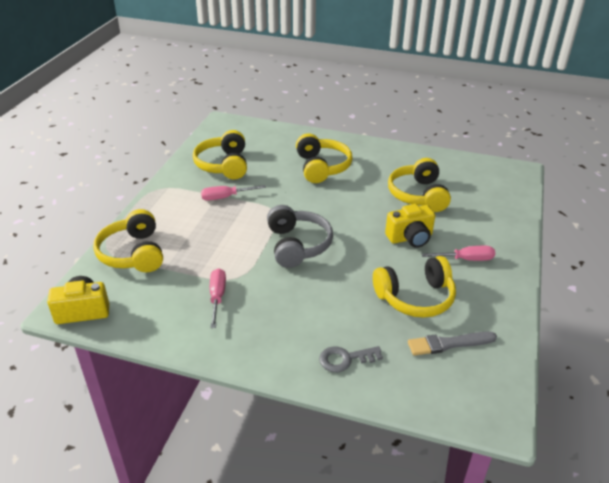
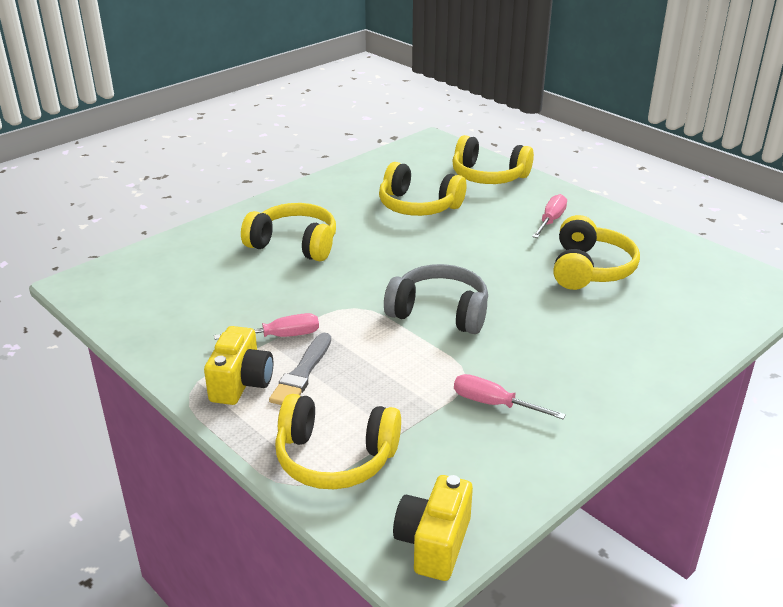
camera: 60 degrees left, 5 degrees down
(224, 165) = (197, 315): yellow headphones -> yellow headphones (488, 176)
(225, 197) = (280, 336): pink screwdriver -> pink screwdriver turned 120 degrees counterclockwise
(345, 359) = (659, 343): grey key -> none
(410, 238) = (490, 237): yellow camera -> yellow camera (241, 383)
(448, 344) = (669, 276): grey brush -> grey brush (302, 373)

